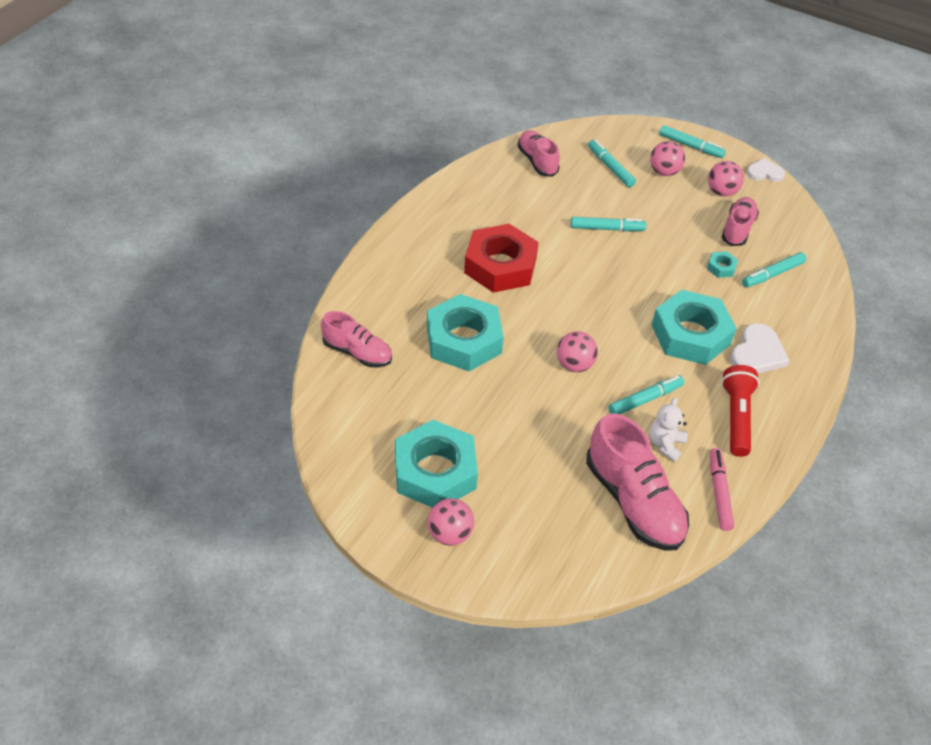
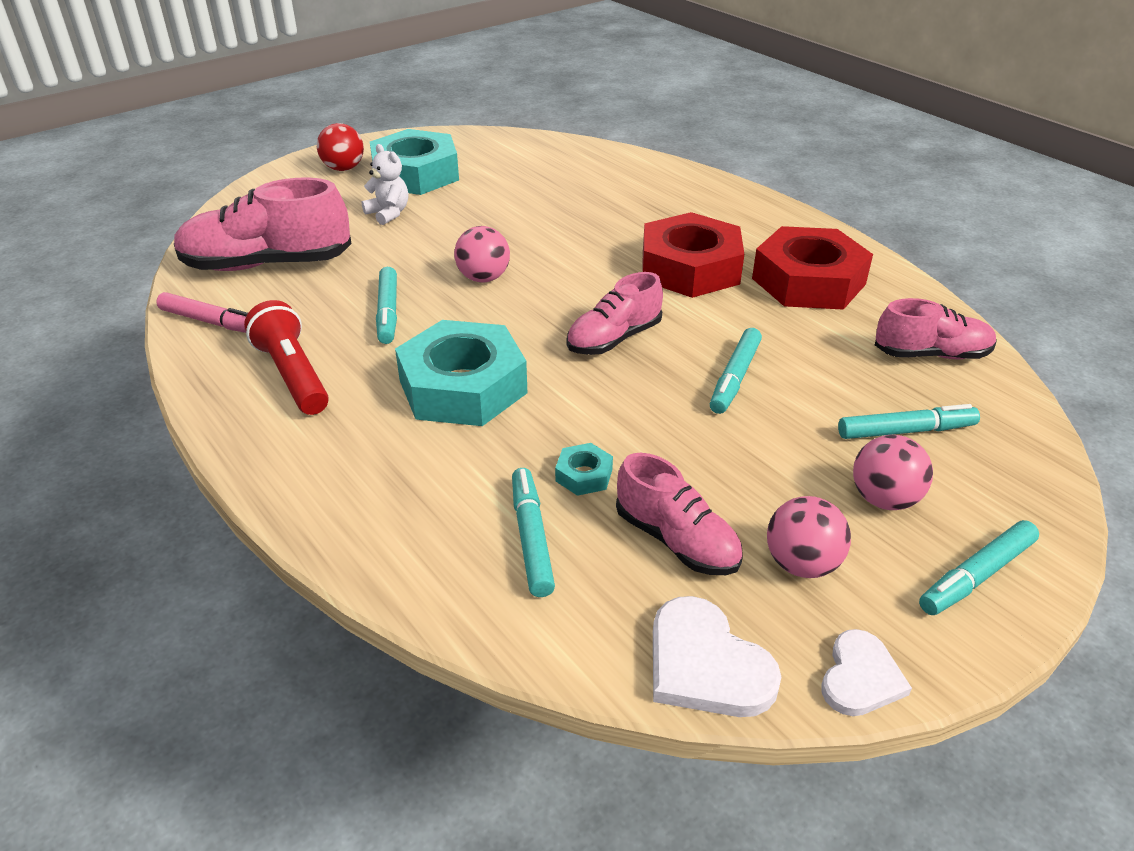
camera: 115 degrees right, 10 degrees down
(357, 352) = (596, 164): pink shoe -> pink shoe (614, 339)
(450, 534) = (343, 168): pink ball -> red ball
(464, 340) = (574, 219): turquoise nut -> none
(486, 212) = (808, 281): none -> red nut
(665, 444) = (312, 306): white teddy bear -> white teddy bear (388, 214)
(736, 417) = (293, 375): red flashlight -> red flashlight turned 150 degrees counterclockwise
(757, 353) = (378, 441): white heart -> white heart (706, 664)

